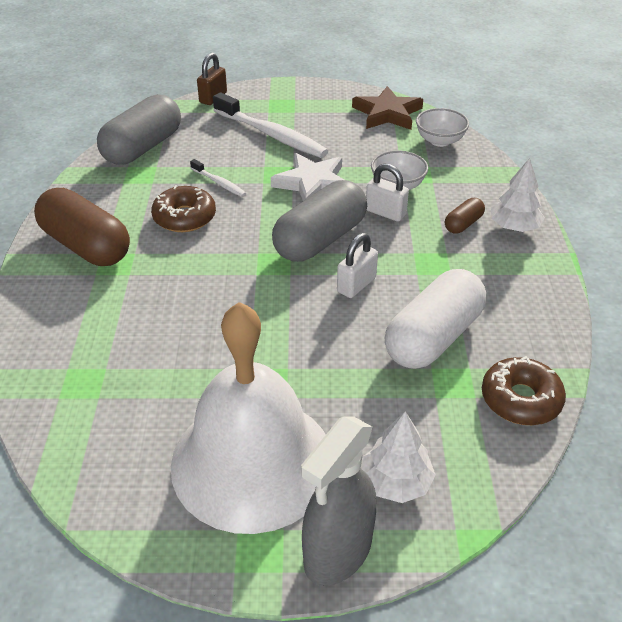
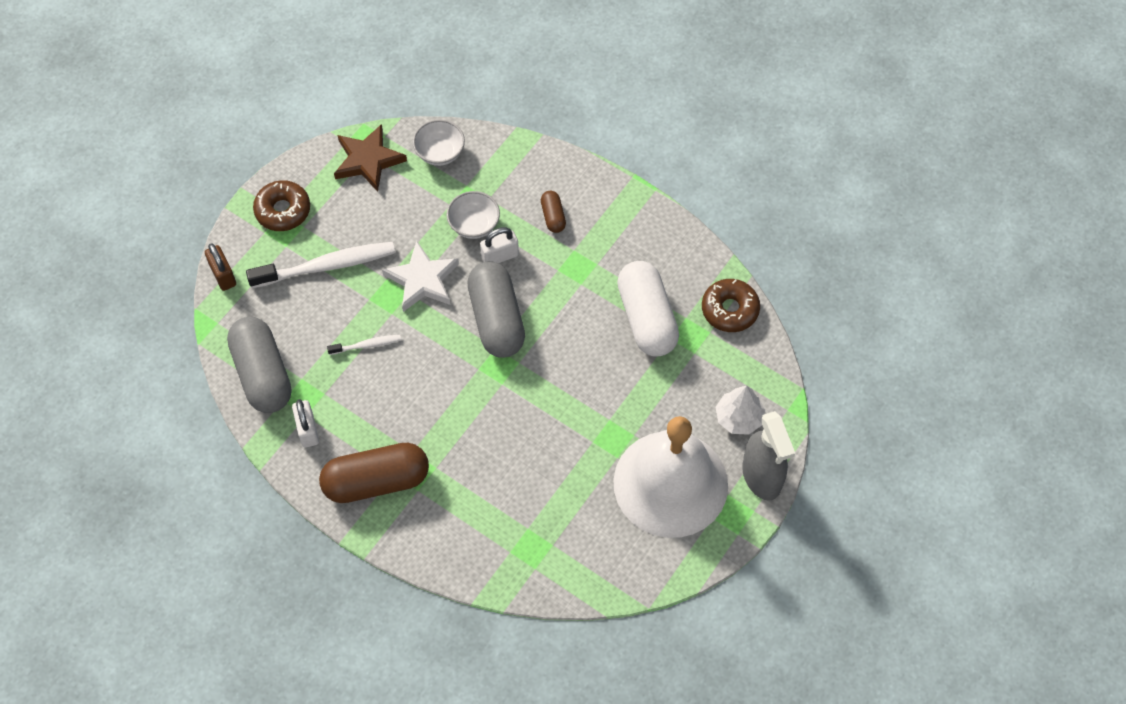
camera: 55 degrees left, 20 degrees up
(184, 217) = (394, 394): brown donut -> brown donut (283, 210)
(356, 285) = (563, 329): white padlock -> white padlock (307, 430)
(514, 227) = (581, 187): white tree -> none

